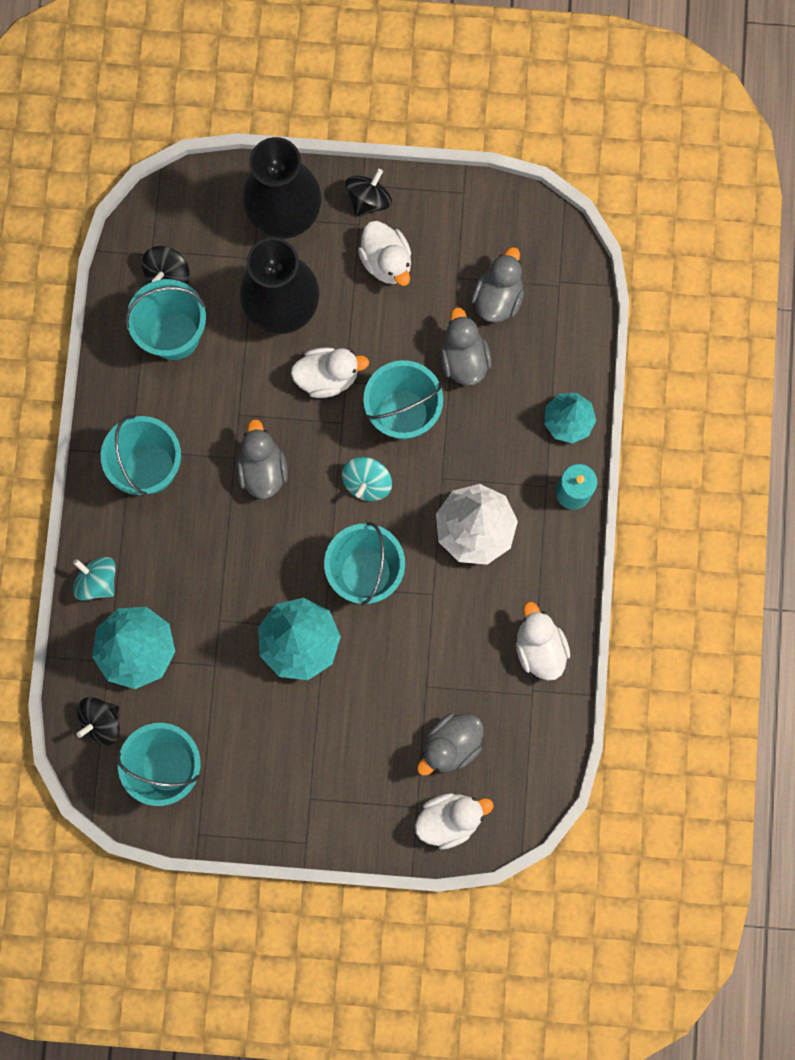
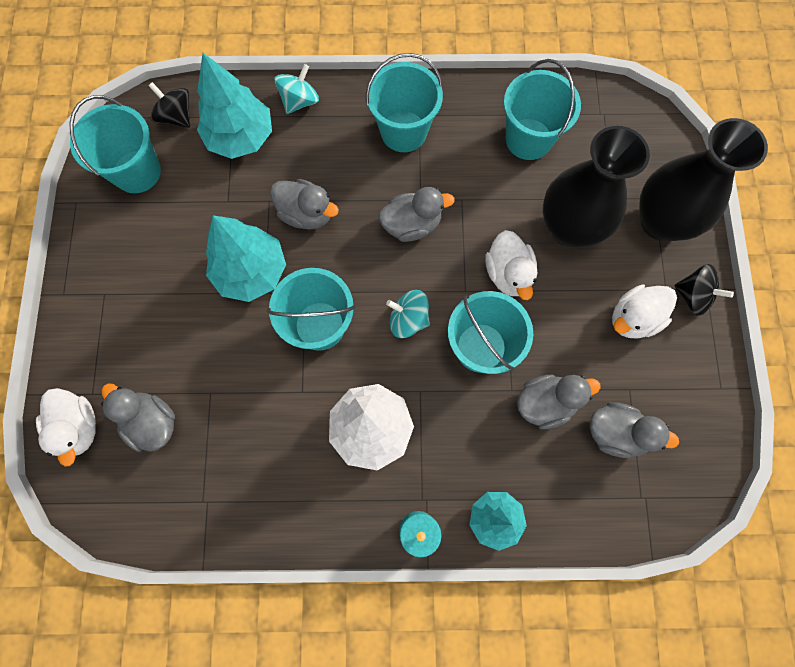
camera: 85 degrees right, 5 degrees down
(168, 275) = (583, 129): black spinning top -> none
(239, 580) = (306, 214): none -> grey duck
(539, 648) = (251, 506): white duck -> none

